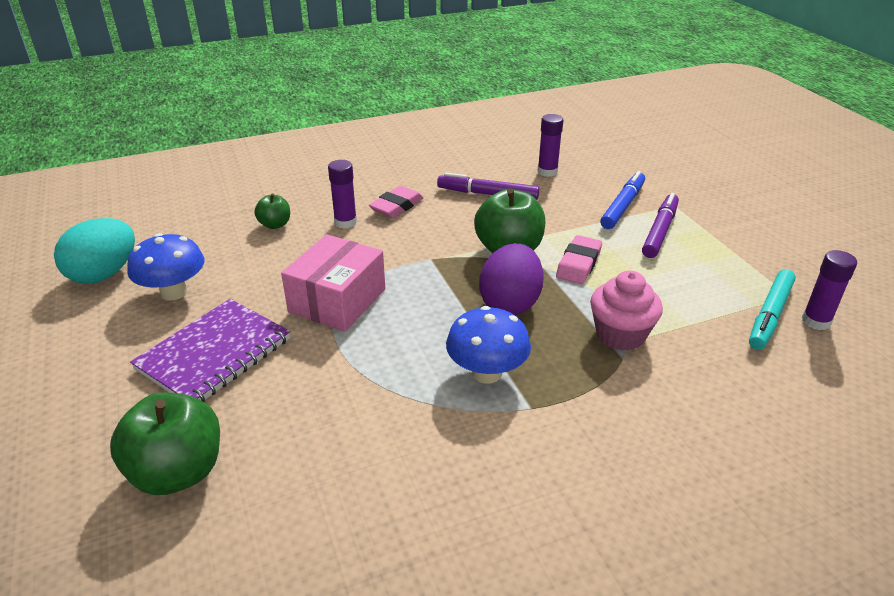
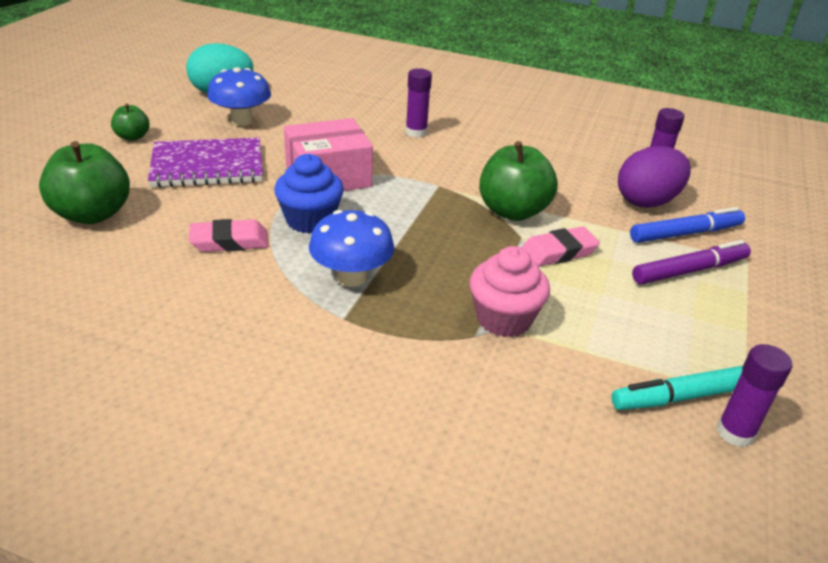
camera: 40 degrees right, 0 degrees up
(275, 225) = (365, 111): green apple -> green apple (132, 137)
(384, 347) = (310, 220): none -> blue cupcake
(396, 206) = (472, 139): pink eraser -> pink eraser (229, 241)
(487, 194) = (565, 165): purple marker -> none
(510, 303) = (449, 246): purple egg -> purple egg (647, 201)

